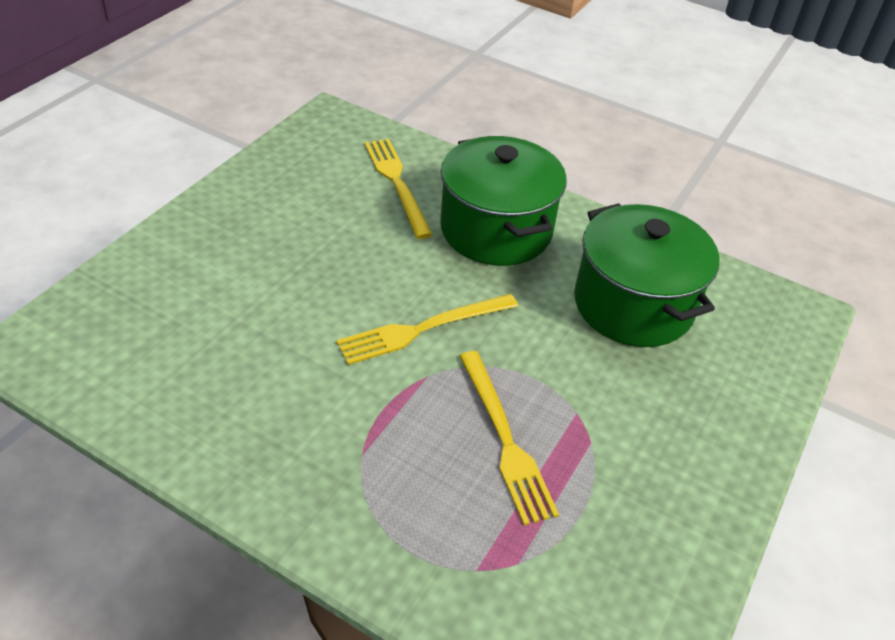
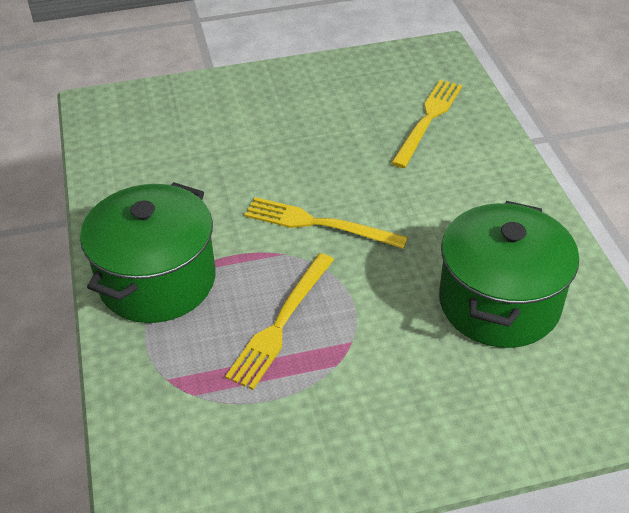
camera: 50 degrees right, 0 degrees up
(496, 230) = (460, 190): green pot -> green pot (157, 280)

